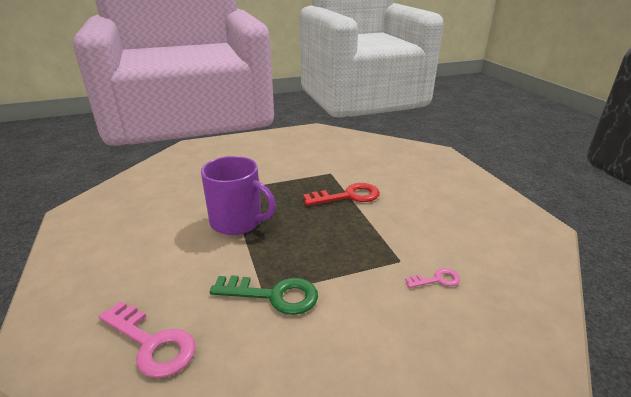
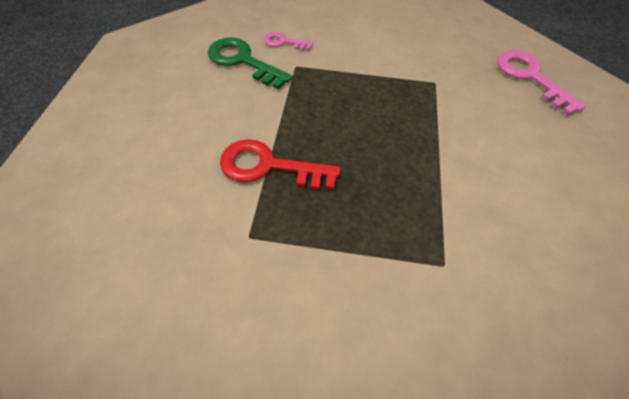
camera: 155 degrees left, 25 degrees up
(237, 221) = (443, 180): purple mug -> none
(274, 295) = (427, 77): green key -> green key (243, 61)

